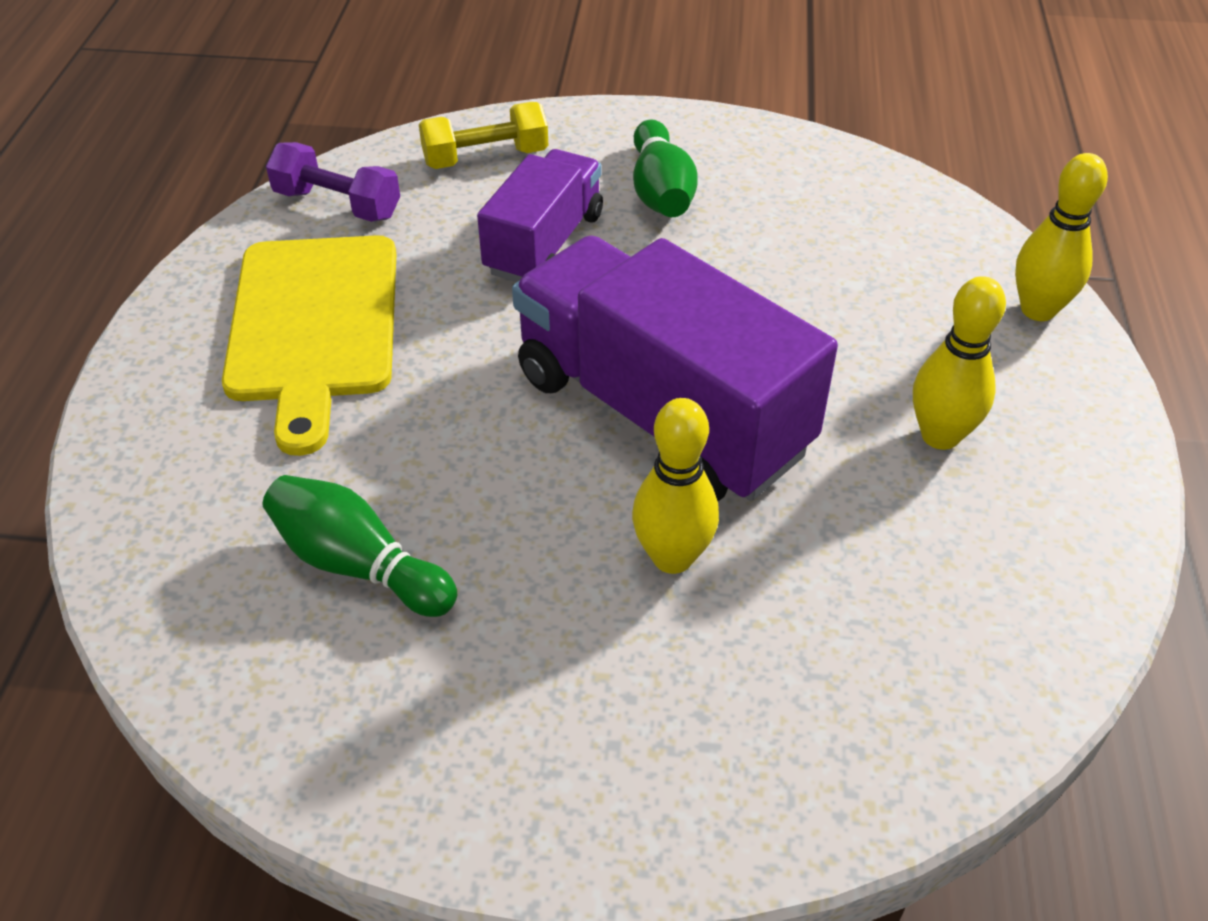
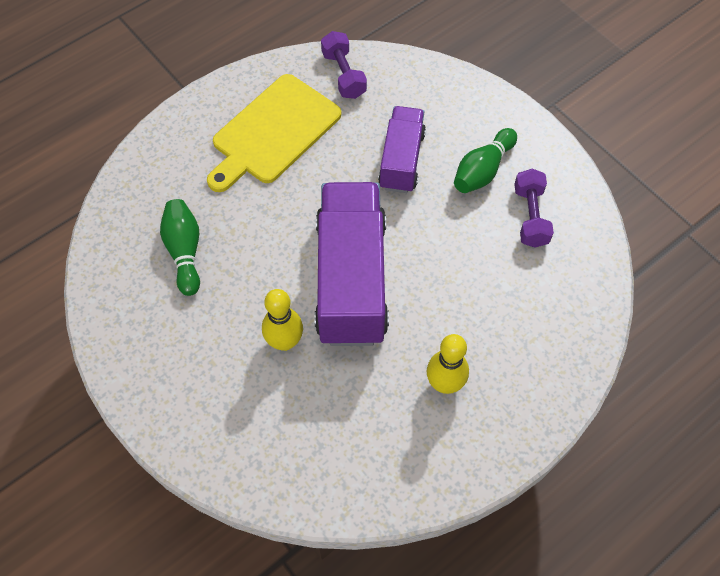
camera: 45 degrees right, 15 degrees up
(485, 158) = (430, 93): yellow dumbbell -> none
(544, 244) = (401, 160): purple truck -> purple truck turned 60 degrees counterclockwise
(779, 199) = (530, 216): none -> purple dumbbell
(1038, 310) = (569, 367): yellow bowling pin -> none

